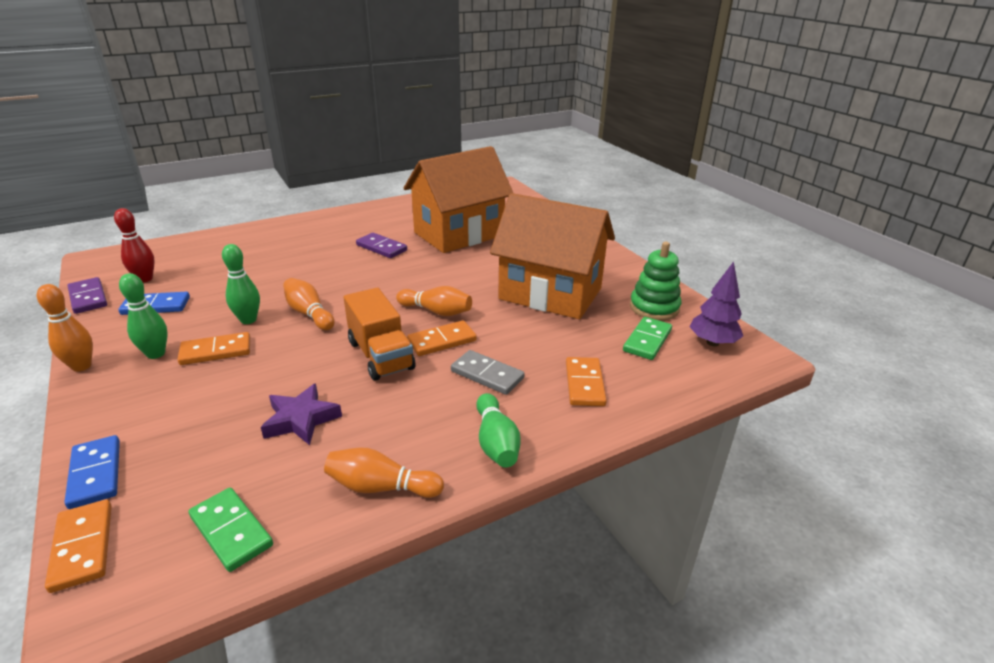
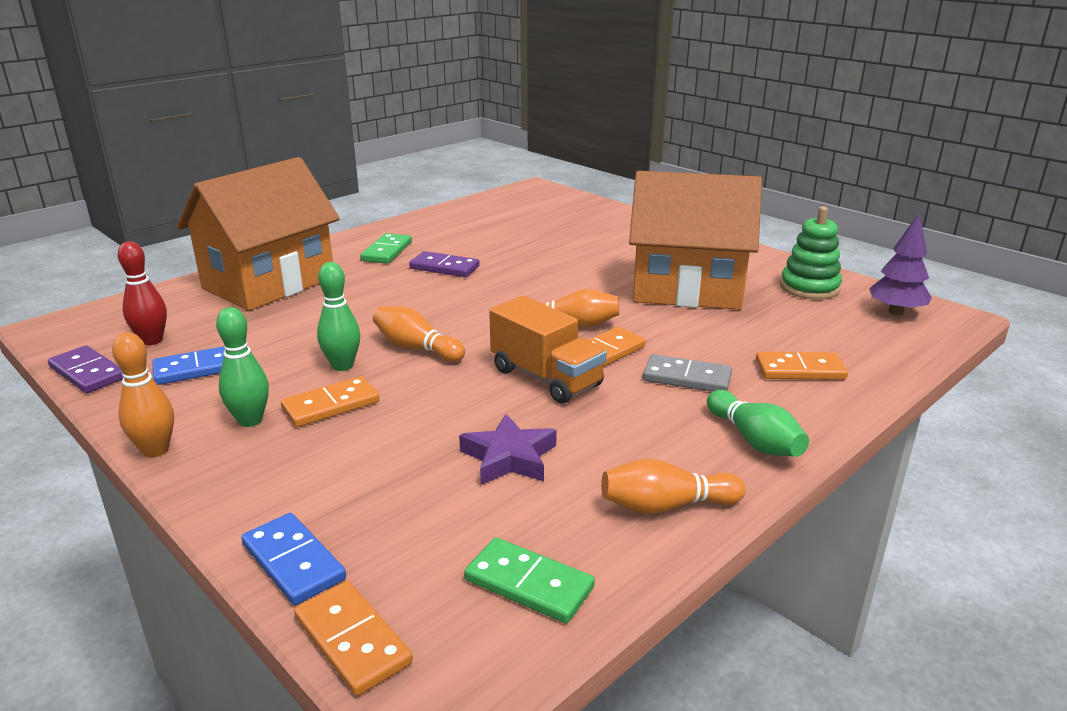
camera: 15 degrees left, 5 degrees down
(459, 234) = (527, 242): orange house -> orange house (269, 283)
(584, 384) = (799, 370): orange domino -> orange domino turned 75 degrees counterclockwise
(647, 340) = (829, 319): green domino -> green domino (387, 251)

